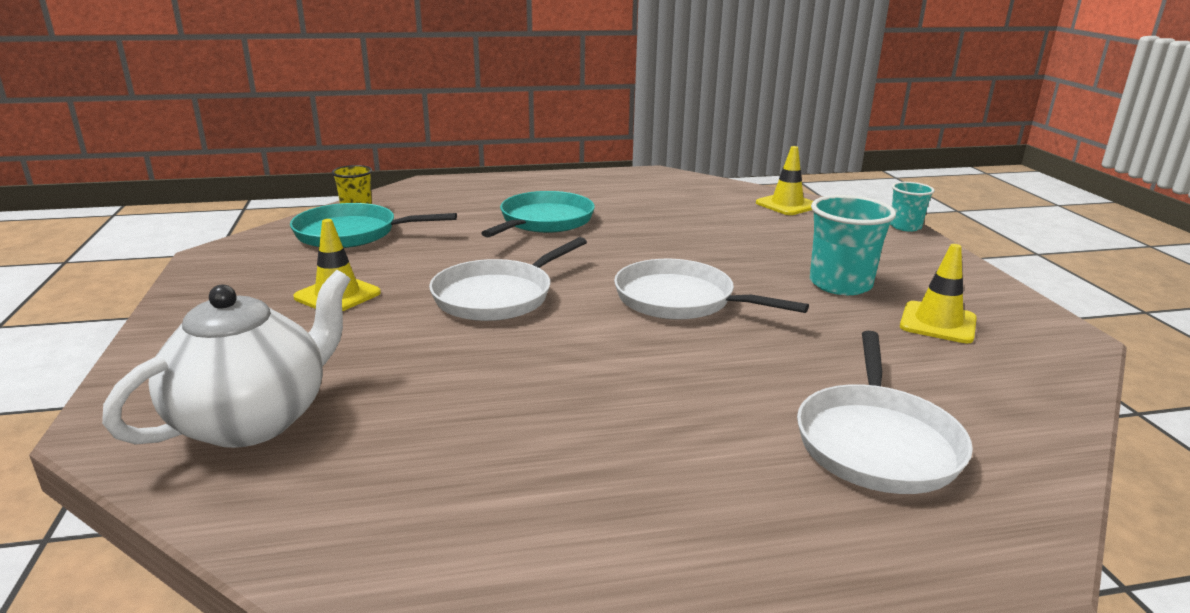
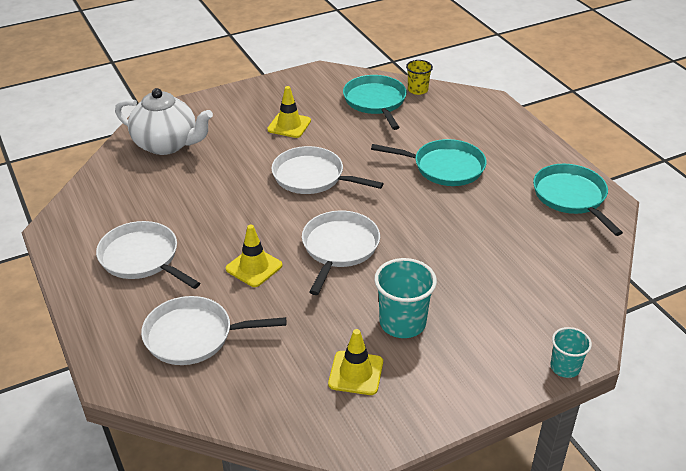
camera: 75 degrees right, 15 degrees up
(638, 485) = (142, 258): none -> white pan
(640, 183) = (571, 197): none -> turquoise pan
(787, 205) = (574, 288): yellow traffic cone -> yellow traffic cone (254, 267)

